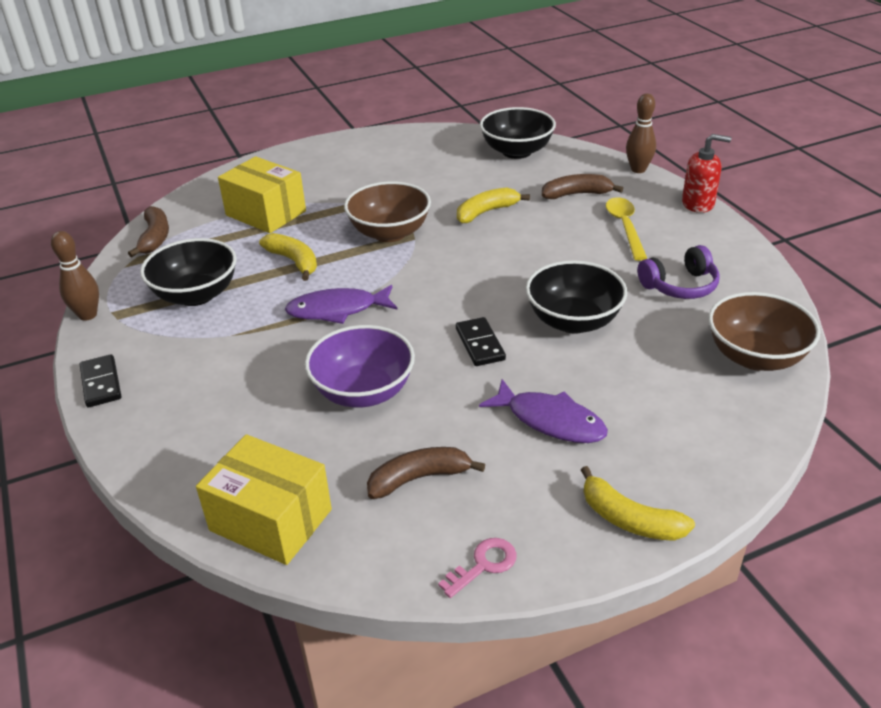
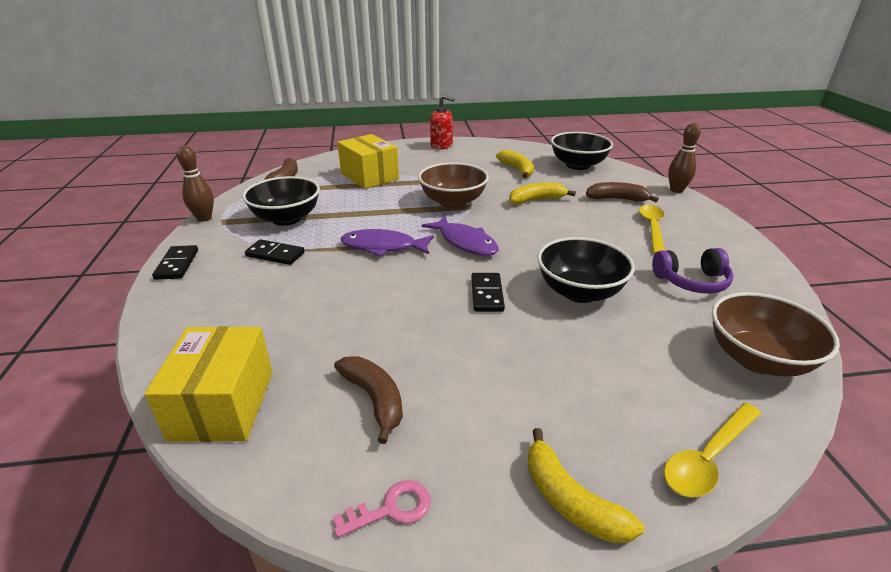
camera: 15 degrees right, 5 degrees down
(214, 345) = (275, 254): none -> black domino
(271, 520) = (223, 404): yellow box -> yellow box turned 45 degrees clockwise
(294, 261) = (370, 209): yellow banana -> yellow banana (517, 169)
(363, 392) = (368, 312): purple bowl -> none
(419, 478) = (374, 399): brown banana -> brown banana turned 60 degrees clockwise
(550, 420) = (523, 374): purple fish -> purple fish (465, 242)
(698, 204) = (725, 221): red soap dispenser -> red soap dispenser (441, 146)
(730, 456) = (708, 458): none -> yellow spoon

